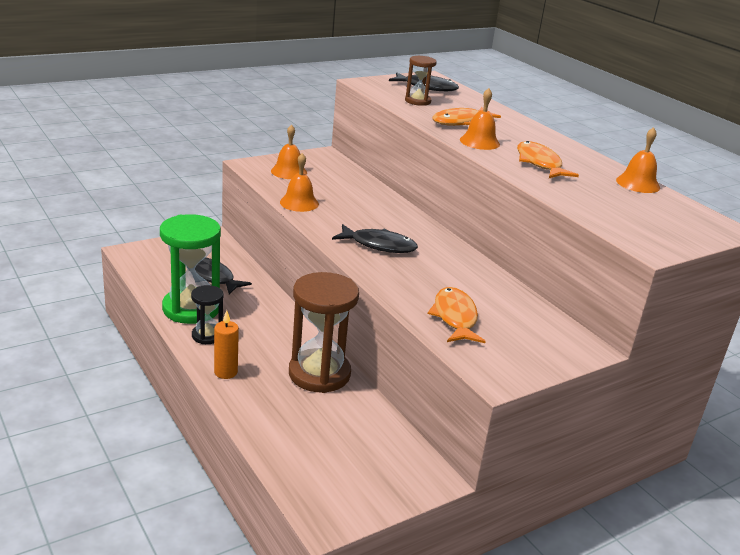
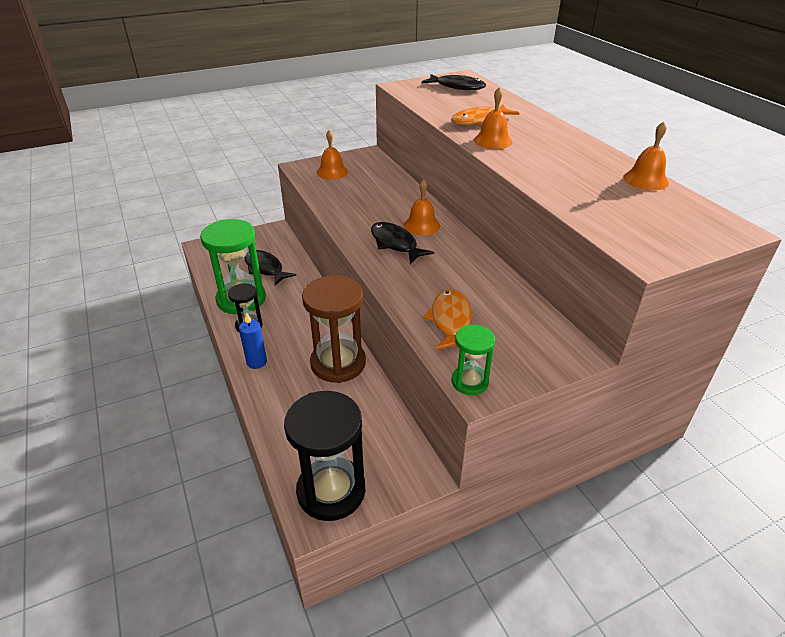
camera: 10 degrees right, 10 degrees up
(225, 372) = (256, 362): orange candle -> blue candle
(299, 203) = (333, 203): orange bell -> orange bell (421, 225)
(339, 494) = (331, 491): none -> black hourglass
(379, 245) = (395, 244): black fish -> black fish turned 150 degrees counterclockwise
(417, 101) = (444, 101): brown hourglass -> none
(487, 371) = (469, 382): none -> green hourglass
(539, 163) = (547, 162): orange fish -> none

